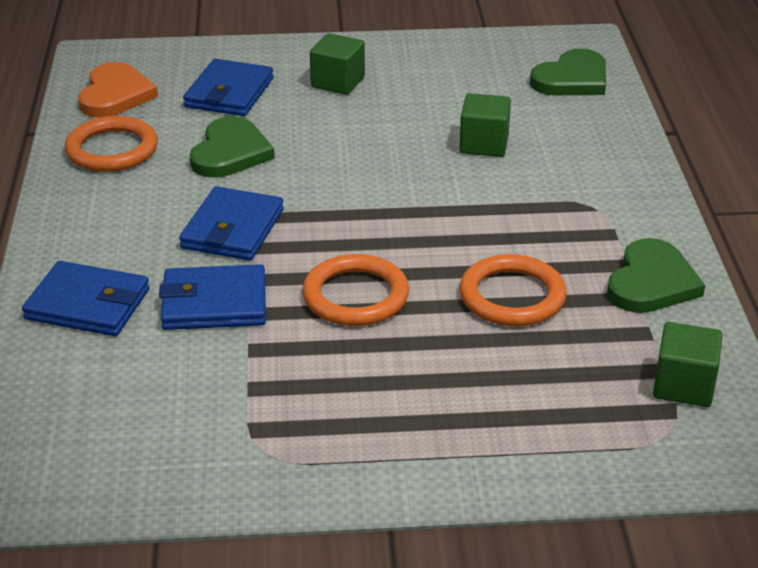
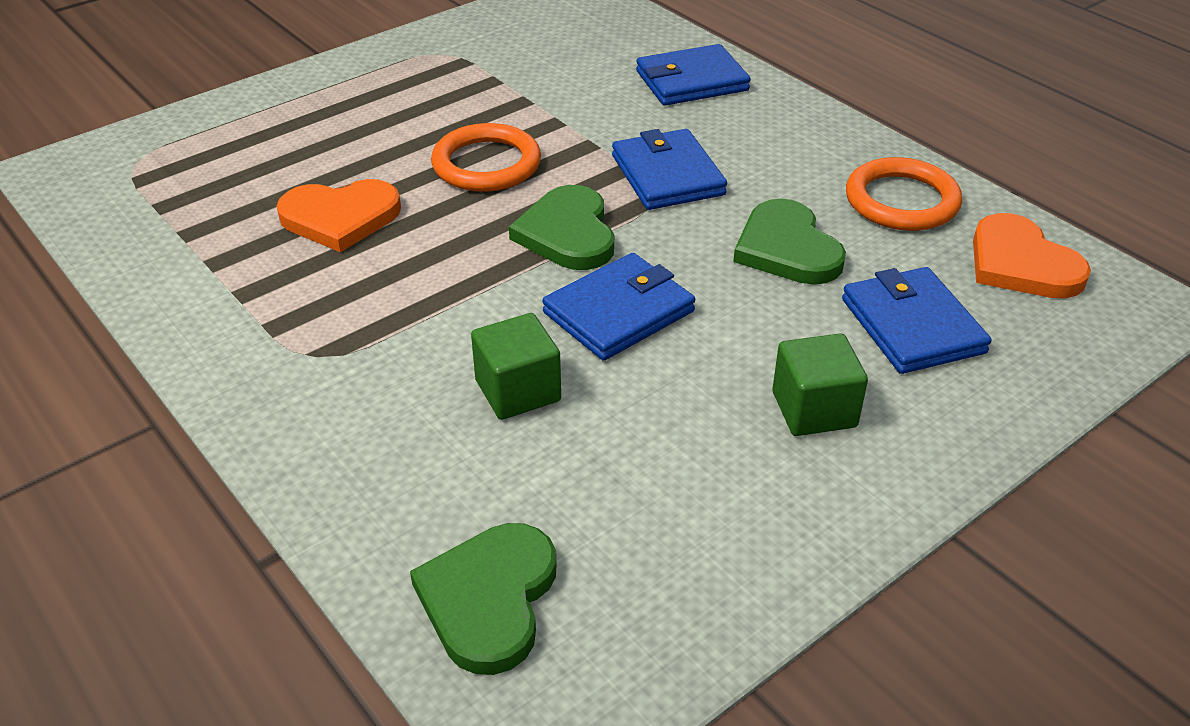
camera: 145 degrees right, 5 degrees up
(214, 303) = (597, 116): blue wallet -> blue wallet (618, 312)
(512, 296) = (340, 217): orange ring -> orange heart
(651, 282) = (200, 286): green heart -> green heart (568, 233)
(683, 385) = (132, 202): green cube -> none

